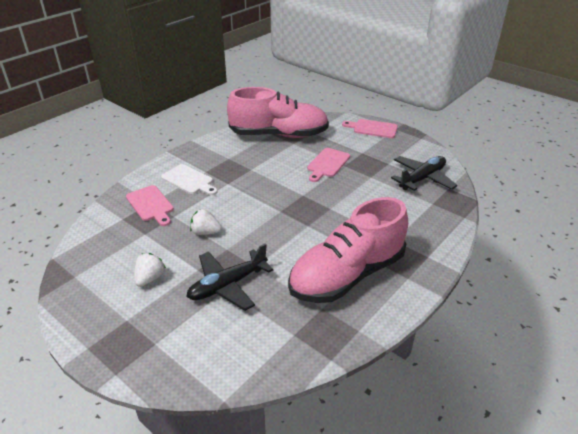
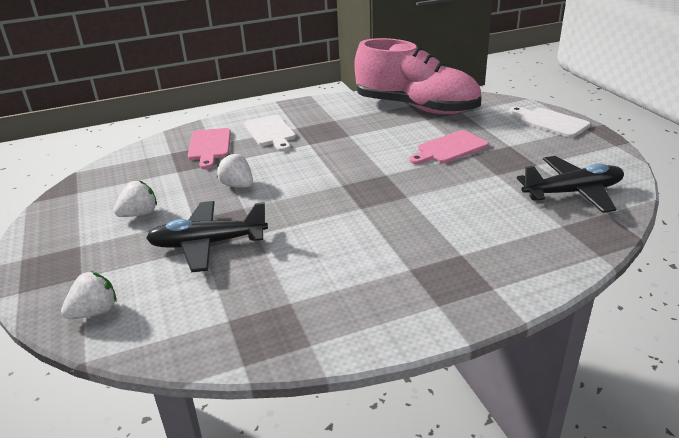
camera: 30 degrees right, 5 degrees down
(194, 365) = (95, 312): none -> white strawberry
(347, 275) = (356, 276): pink shoe -> none
(373, 128) = (550, 122): pink cutting board -> white cutting board

